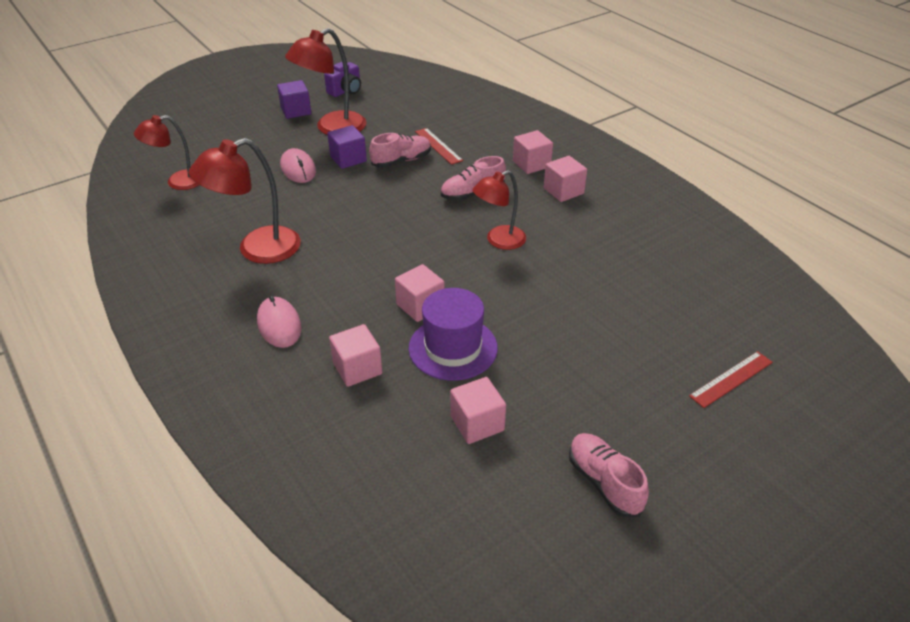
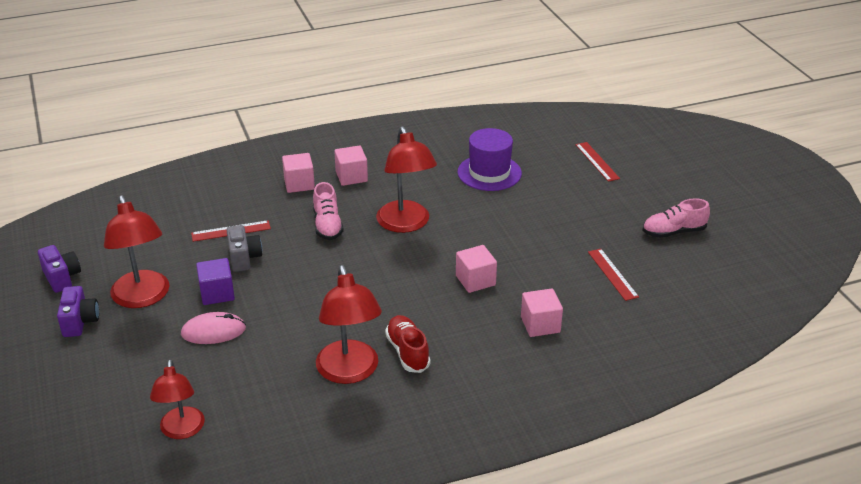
camera: 75 degrees left, 5 degrees down
(279, 324) = (470, 365): pink mouse -> none
(291, 279) = (408, 352): none -> red shoe
(296, 111) = (80, 322): purple cube -> purple camera
(401, 161) = (244, 258): pink shoe -> grey camera
(453, 348) = (531, 272): purple hat -> purple hat (489, 173)
(477, 423) = (612, 274): pink cube -> red ruler
(499, 241) = (406, 224): red lamp -> red lamp, size x1.51

